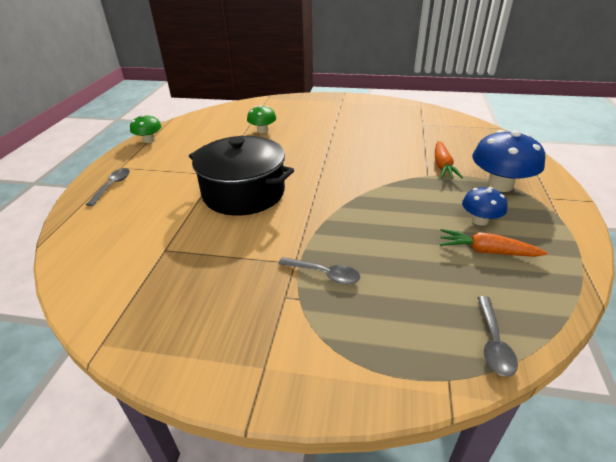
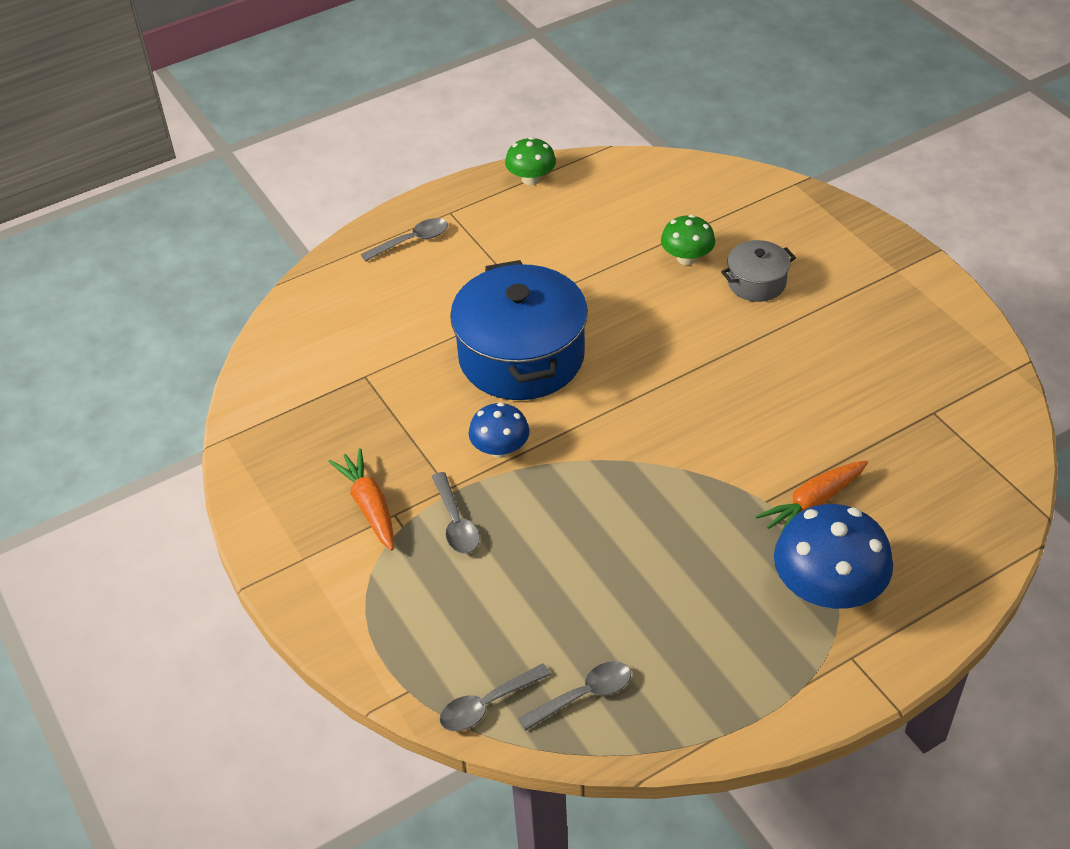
camera: 50 degrees right, 10 degrees up
(243, 193) = (521, 356): black pot -> blue pot
(302, 124) = (756, 282): none -> grey pot
(480, 220) = (705, 605): blue mushroom -> blue mushroom (500, 449)
(486, 251) = (641, 639): orange carrot -> orange carrot (369, 506)
(515, 294) = (583, 695): none -> grey spoon

